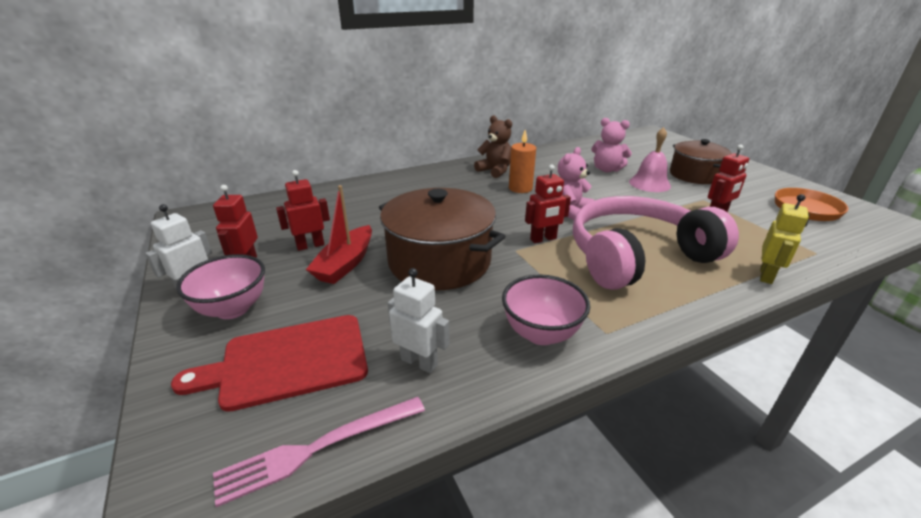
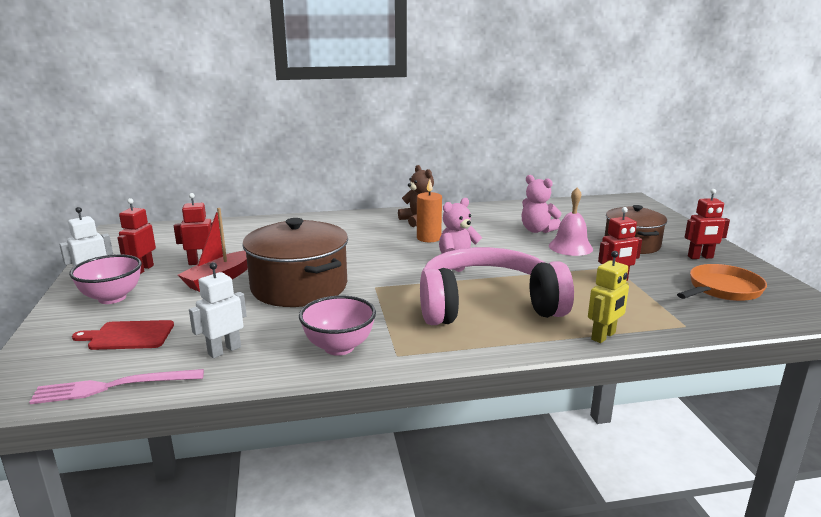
camera: 15 degrees right, 10 degrees down
(287, 362) = (128, 336): red cutting board -> red cutting board, size x0.64
(419, 362) = (224, 350): white robot -> white robot turned 90 degrees counterclockwise
(543, 239) = (409, 281): red robot -> red robot (700, 257)

